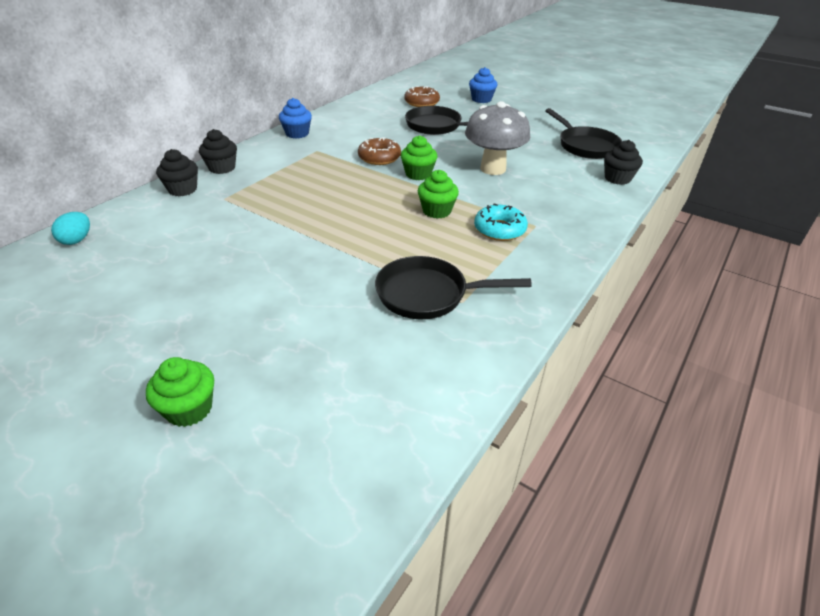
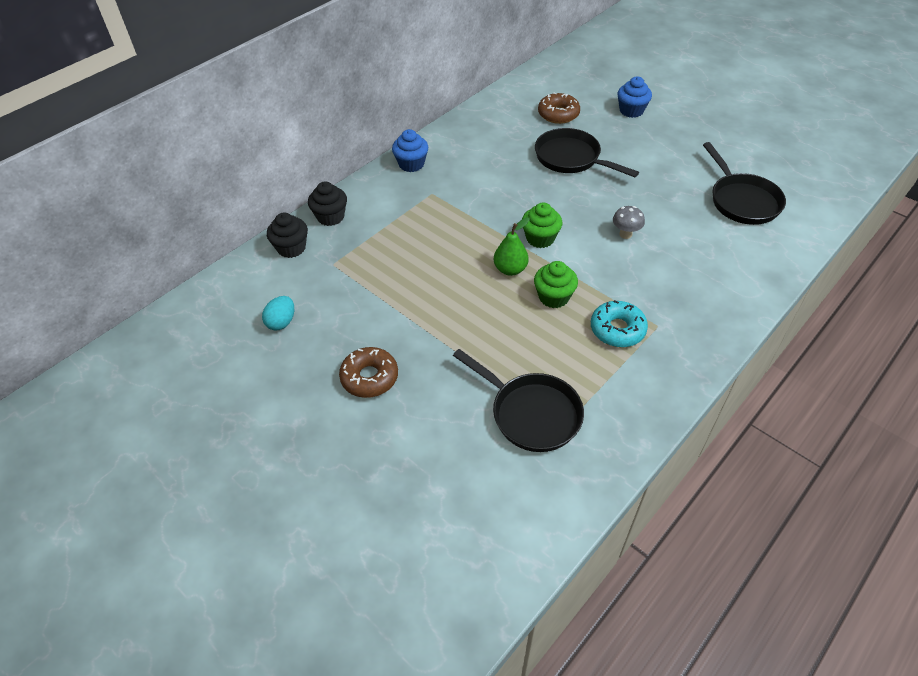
camera: 10 degrees right, 10 degrees up
(77, 240) = (195, 314): turquoise egg -> turquoise egg (282, 322)
(189, 409) = (307, 526): green cupcake -> none
(379, 158) = (500, 209): brown donut -> brown donut (369, 377)
(394, 195) = (510, 269): none -> green pear
(428, 294) = (530, 413): black pan -> black pan turned 150 degrees counterclockwise
(493, 169) = (625, 234): grey mushroom -> grey mushroom, size x0.44
(617, 178) = (768, 258): black cupcake -> none

